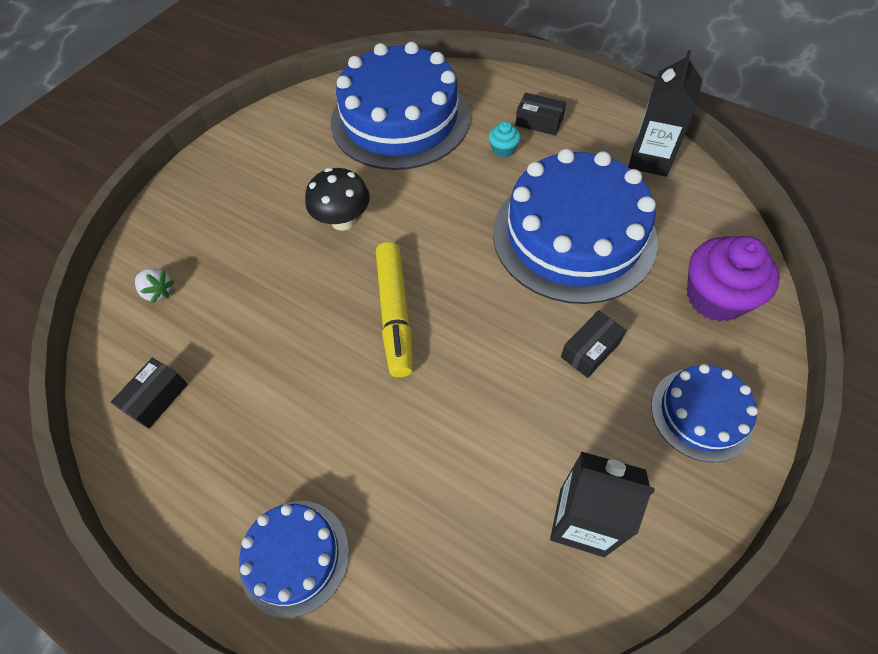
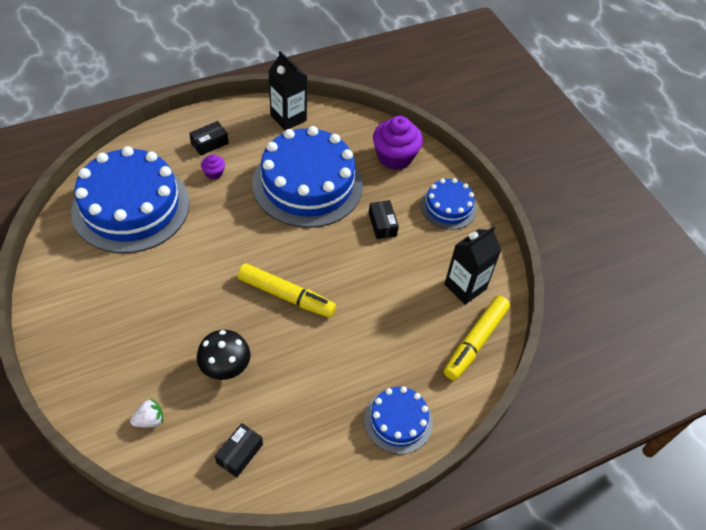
camera: 65 degrees left, 5 degrees down
(156, 398) = (239, 453): black box -> black box turned 60 degrees clockwise
(343, 221) = (190, 284): black mushroom -> black mushroom (225, 368)
(497, 595) = (476, 341): none -> yellow marker
(503, 150) = (214, 173): turquoise cupcake -> purple cupcake

